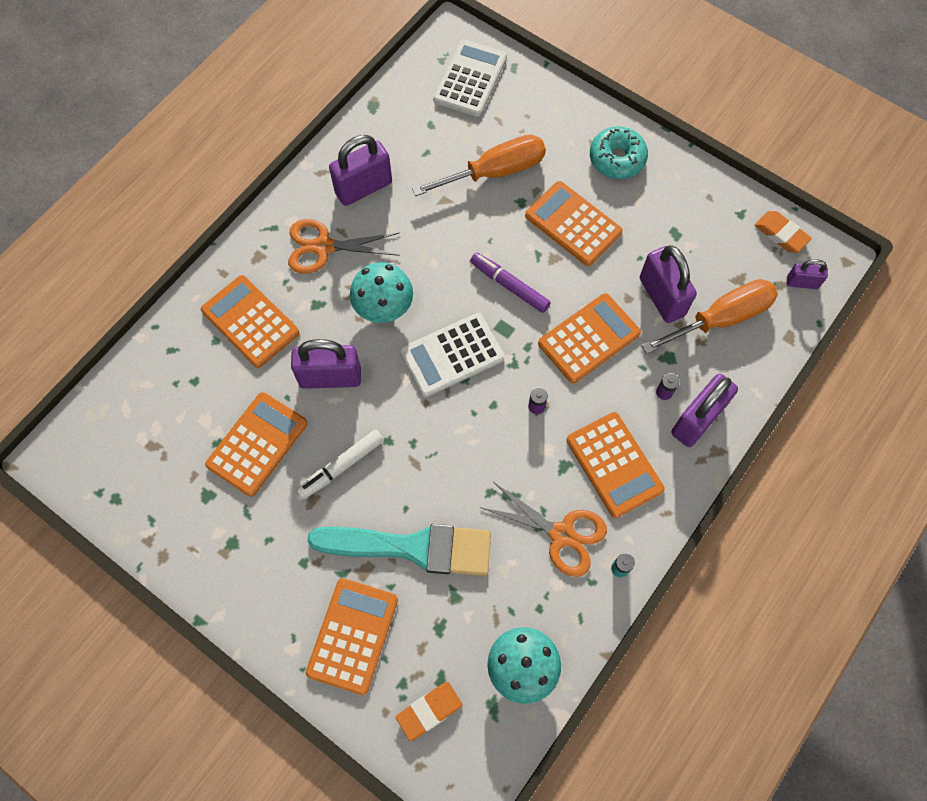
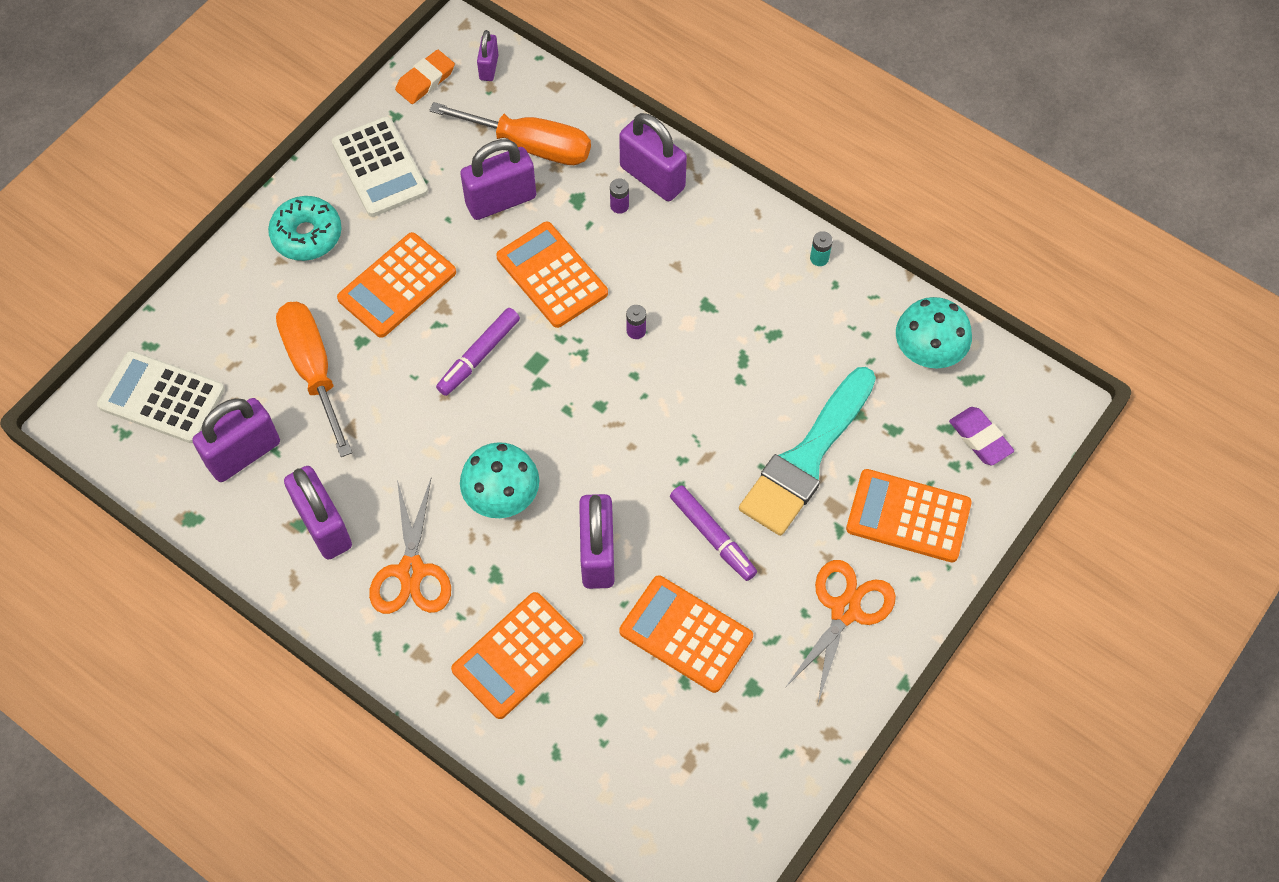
camera: 90 degrees left, 5 degrees down
(341, 466) = (713, 536): white marker -> purple marker
(412, 547) = (806, 458): turquoise brush -> turquoise brush turned 150 degrees counterclockwise
(423, 133) = (244, 454): none -> purple padlock
(429, 711) = (980, 438): orange eraser -> purple eraser
(452, 355) = (570, 418): white calculator -> white calculator (380, 167)
(562, 535) = (785, 310): orange scissors -> orange scissors (845, 610)
(614, 465) = (705, 257): orange calculator -> none
(721, 319) = (530, 146): orange screwdriver -> orange screwdriver turned 135 degrees clockwise

